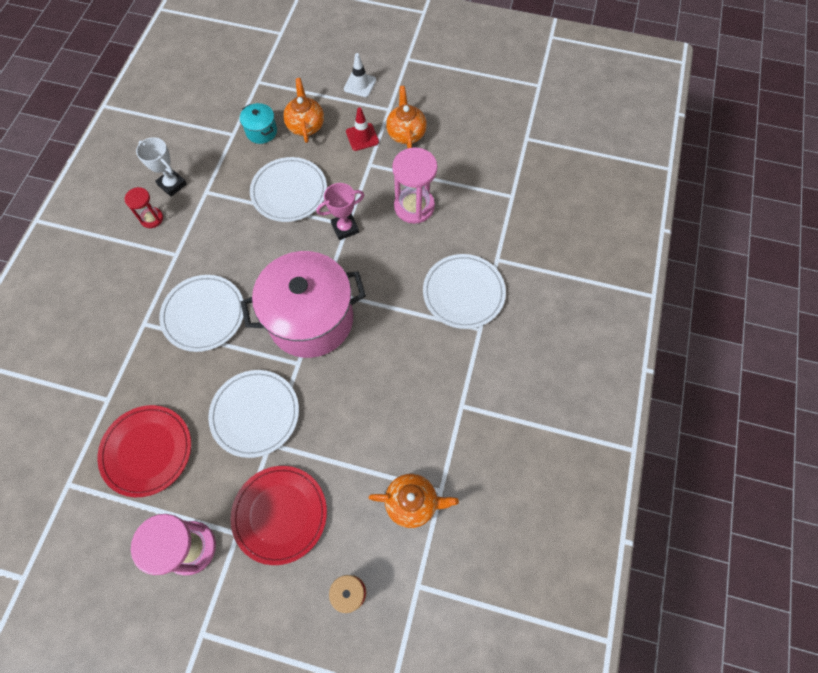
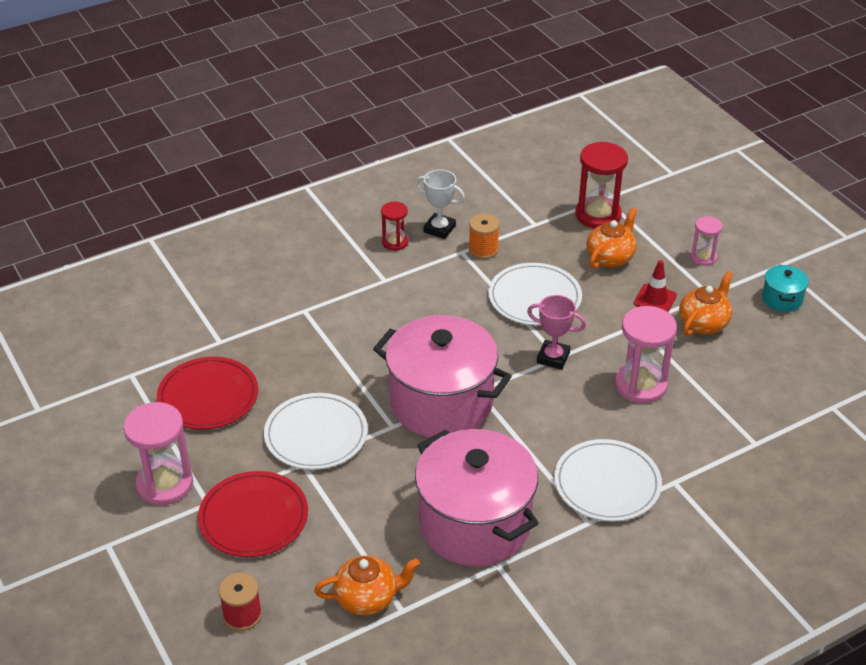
camera: 45 degrees right, 25 degrees down
(172, 184) = (439, 229): white trophy -> white trophy turned 60 degrees counterclockwise
(203, 314) = (357, 337): white plate -> none
(219, 179) = (483, 249): none -> orange spool
(261, 131) = (563, 238): turquoise pot -> turquoise pot (782, 299)
(266, 98) = (598, 215): none -> red hourglass
(360, 84) = (703, 257): white traffic cone -> pink hourglass
(412, 502) = (367, 598): orange teapot -> orange teapot turned 60 degrees counterclockwise
(419, 389) = (475, 524): none -> pink pot

